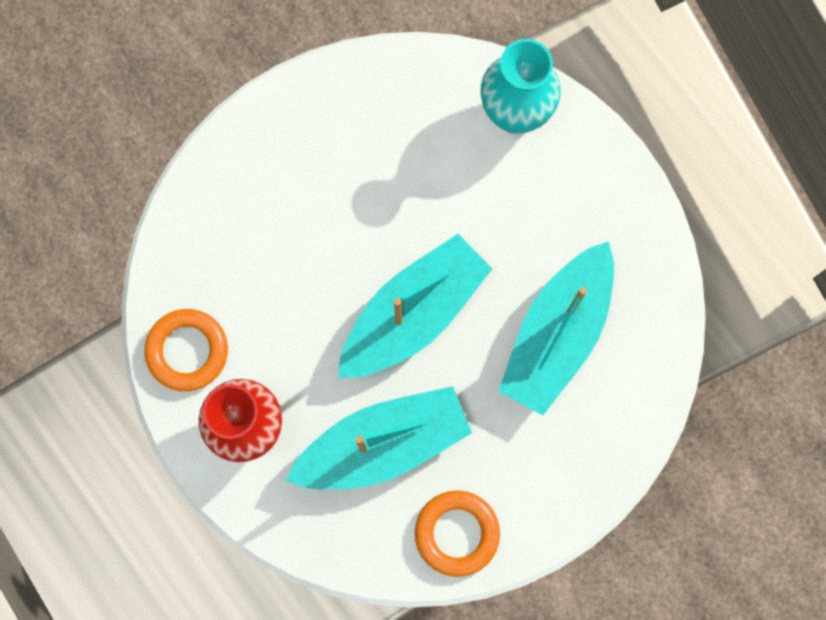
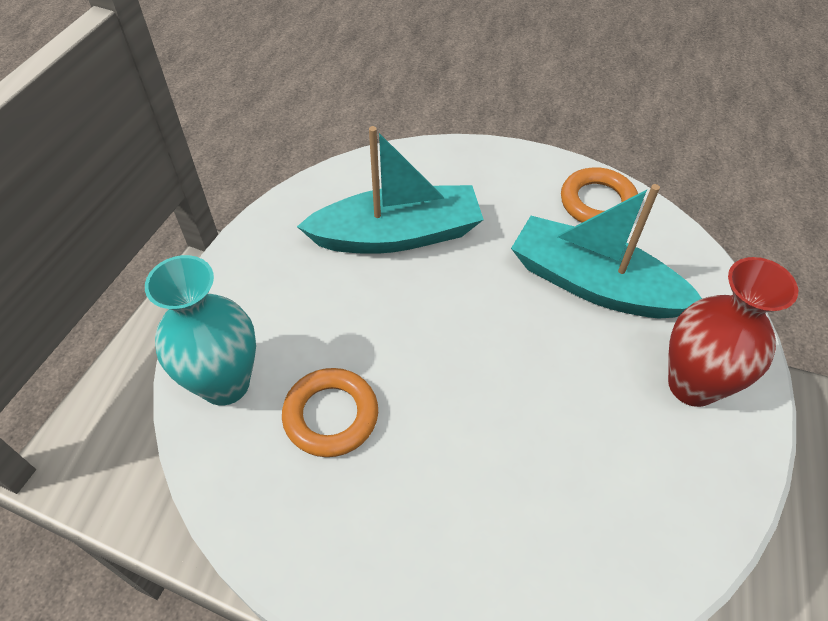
camera: 130 degrees left, 25 degrees down
(187, 351) = (697, 489): orange ring -> orange ring (331, 415)
(413, 313) = (475, 335): turquoise boat -> none

